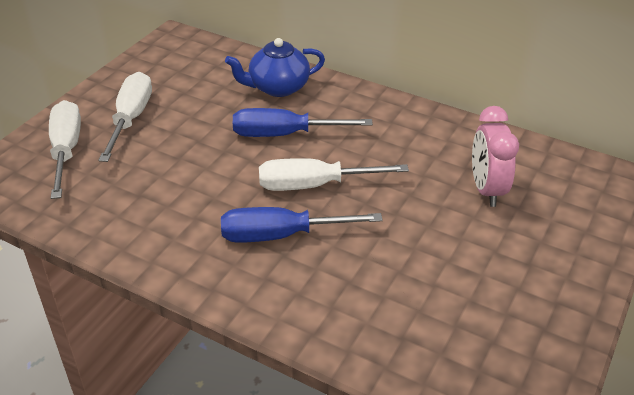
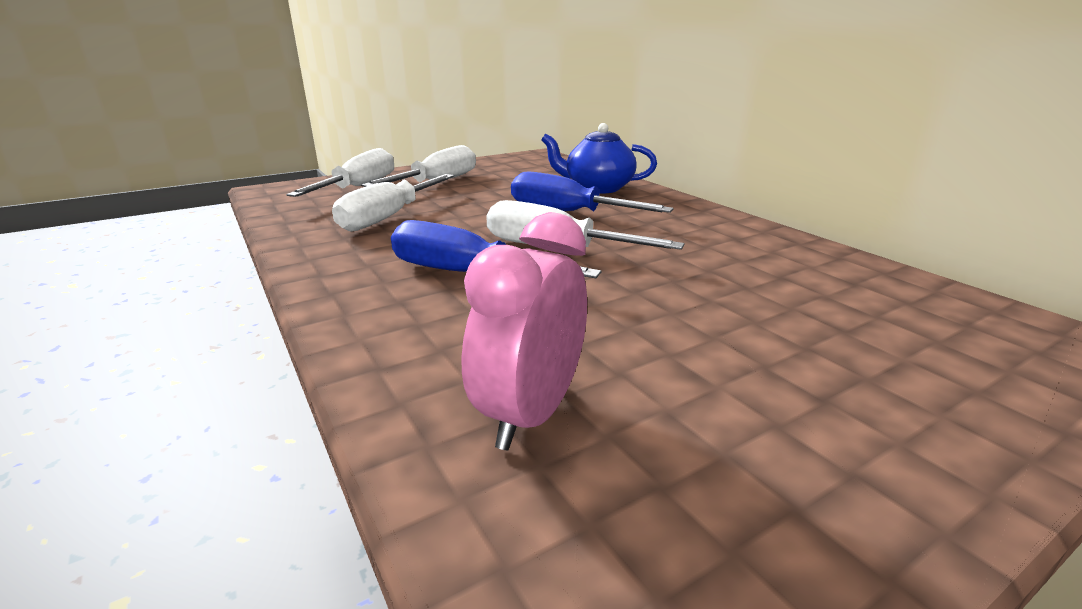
camera: 30 degrees right, 15 degrees down
(150, 187) = (390, 217): none -> white screwdriver
(486, 189) = (799, 301): pink clock -> pink clock (530, 413)

